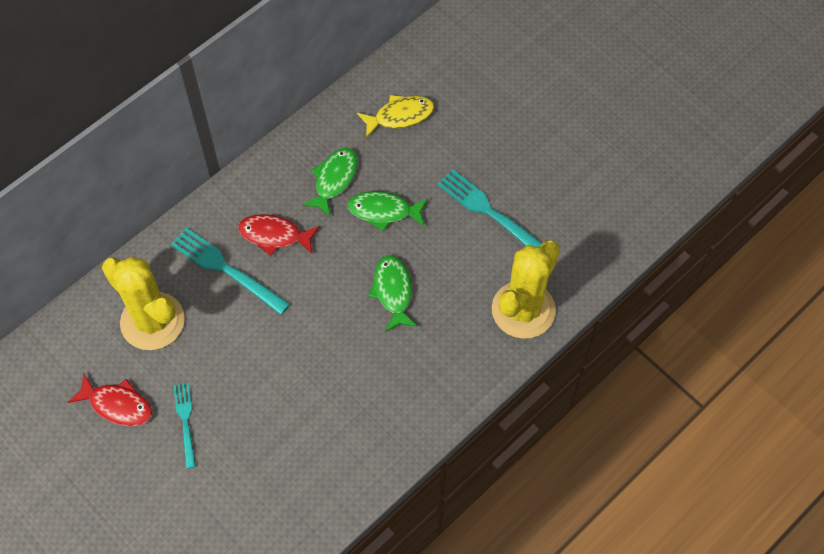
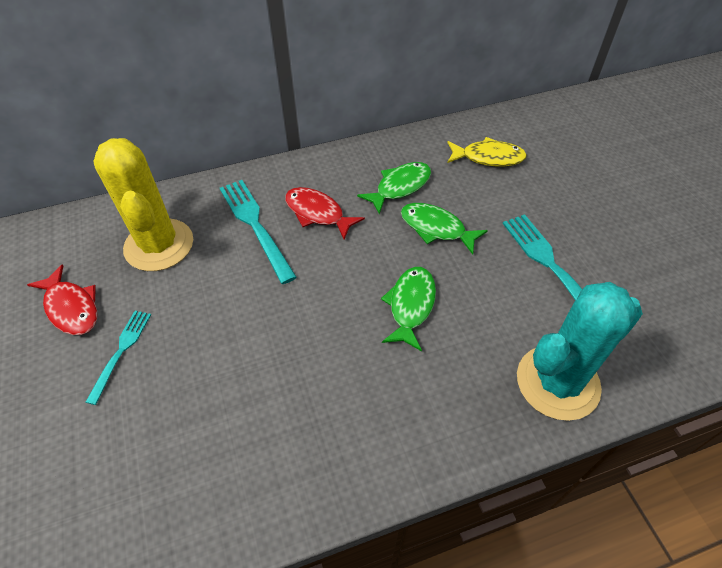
camera: 25 degrees right, 10 degrees down
(523, 310) = (557, 382): yellow cactus -> turquoise cactus

